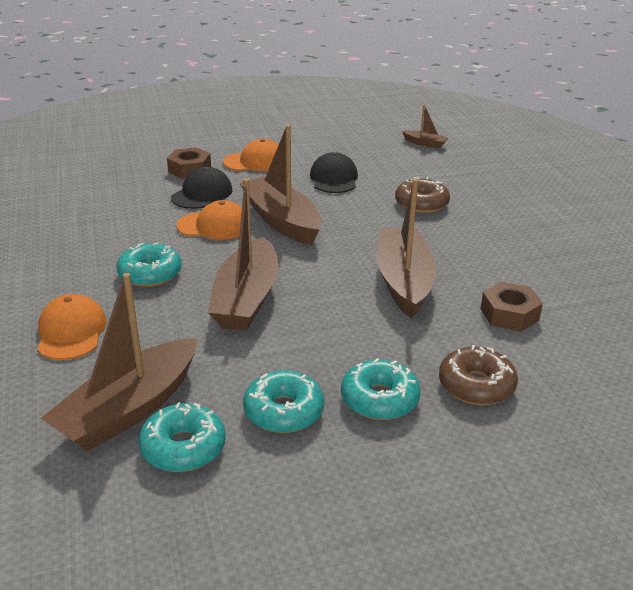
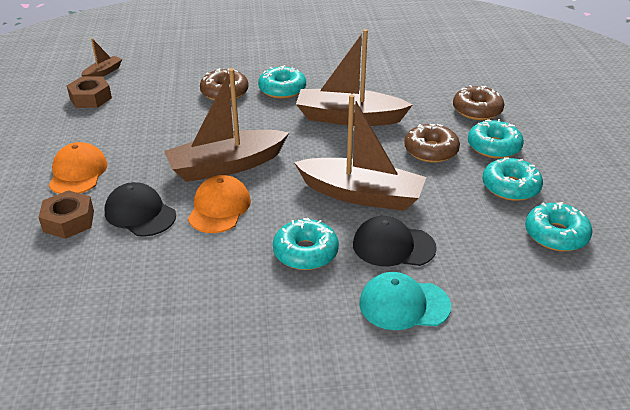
camera: 80 degrees left, 5 degrees up
(71, 332) = (404, 304): orange cap -> turquoise cap
(129, 409) = (516, 263): brown boat -> none
(334, 179) = (150, 129): black cap -> black cap (393, 246)
(351, 344) = (431, 151): none -> brown donut
(447, 235) = (282, 89): none -> turquoise donut
(509, 314) = (398, 85): brown nut -> brown nut (90, 98)

